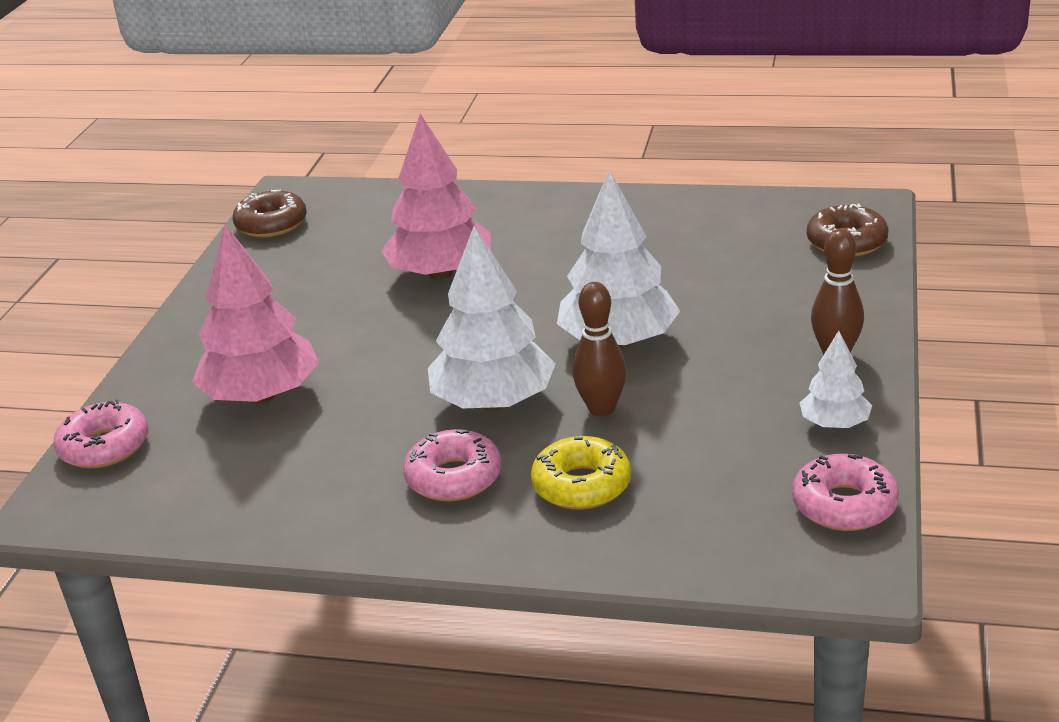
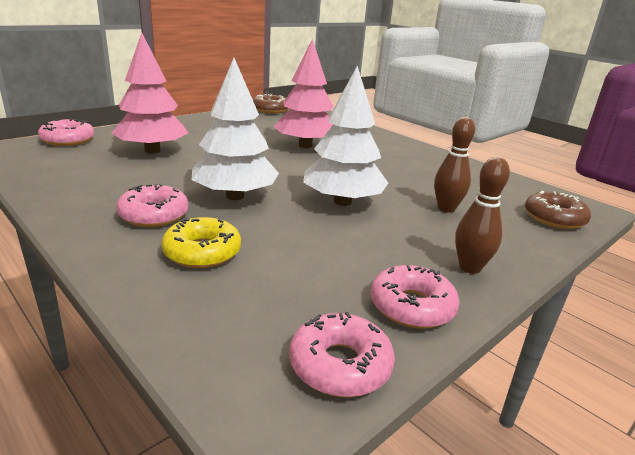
camera: 30 degrees right, 5 degrees down
(601, 409) = (280, 224): brown bowling pin -> brown bowling pin (446, 208)
(835, 424) = (412, 306): white tree -> pink donut

